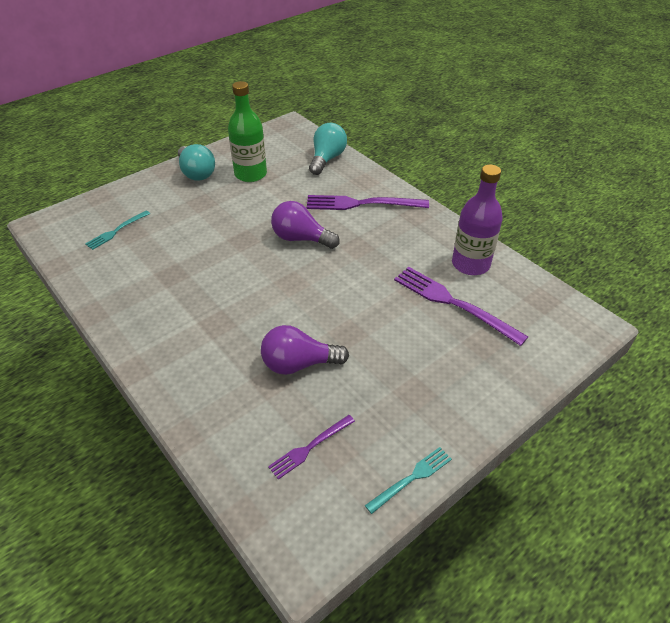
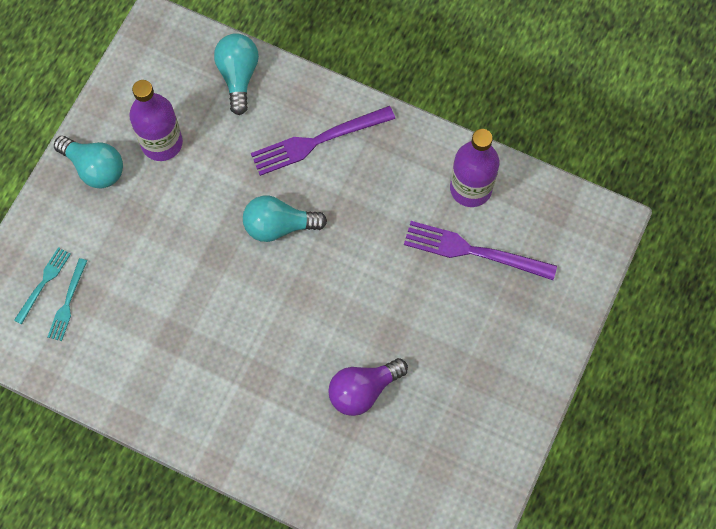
camera: 25 degrees left, 25 degrees up
(250, 174) = (162, 143): green bottle -> purple bottle
(301, 238) = (279, 226): purple light bulb -> turquoise light bulb
(310, 447) = (417, 470): purple fork -> none
(412, 478) = (511, 460): turquoise fork -> turquoise fork (44, 283)

